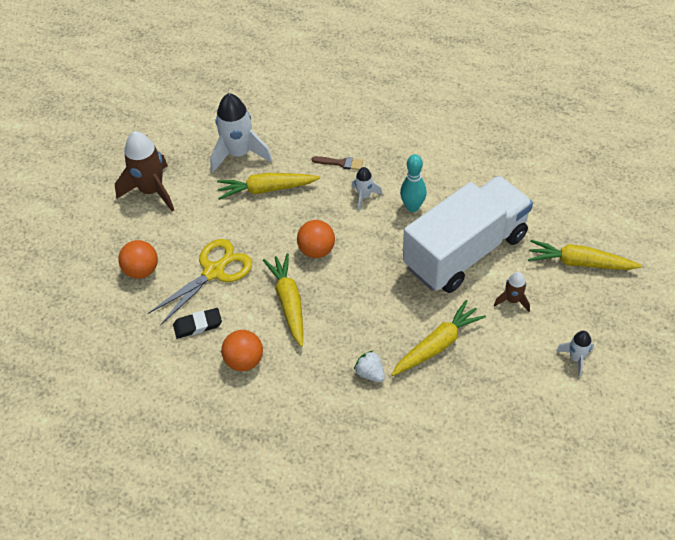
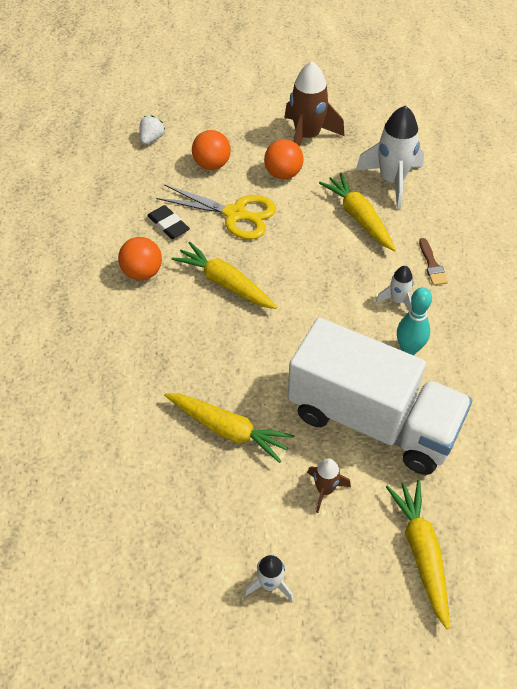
camera: 65 degrees right, 0 degrees up
(289, 302) = (225, 283): yellow carrot -> yellow carrot turned 105 degrees counterclockwise
(316, 250) = (302, 284): orange ball -> orange ball (283, 174)
(370, 373) = (167, 379): white strawberry -> white strawberry (151, 139)

